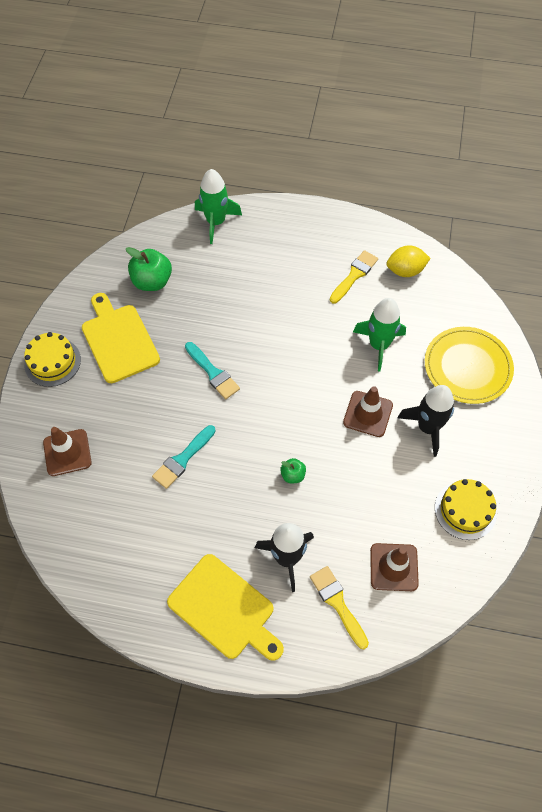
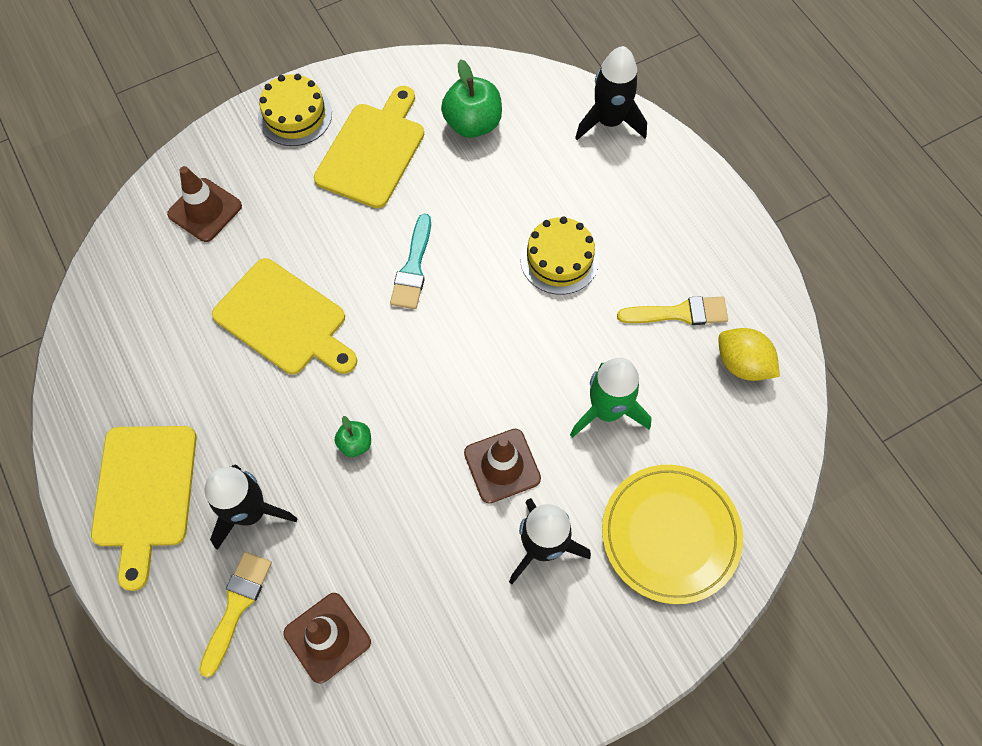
camera: 50 degrees right, 5 degrees up
(183, 459) = (285, 319): turquoise brush -> yellow cutting board
(216, 222) = (609, 121): green rocket -> black rocket
(465, 510) = (467, 670): yellow cake -> yellow cake (559, 259)

